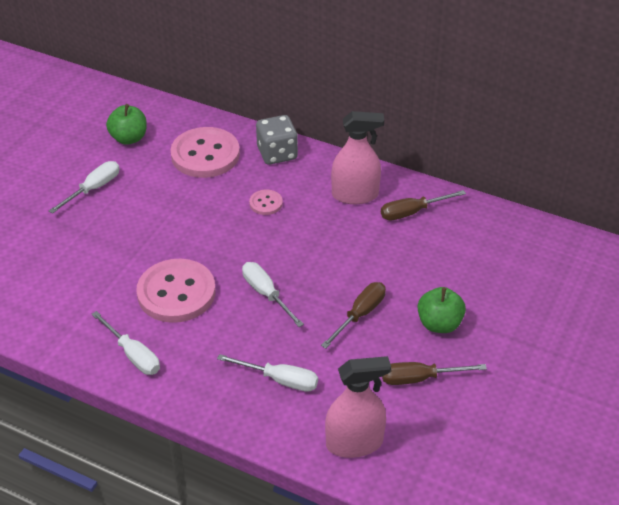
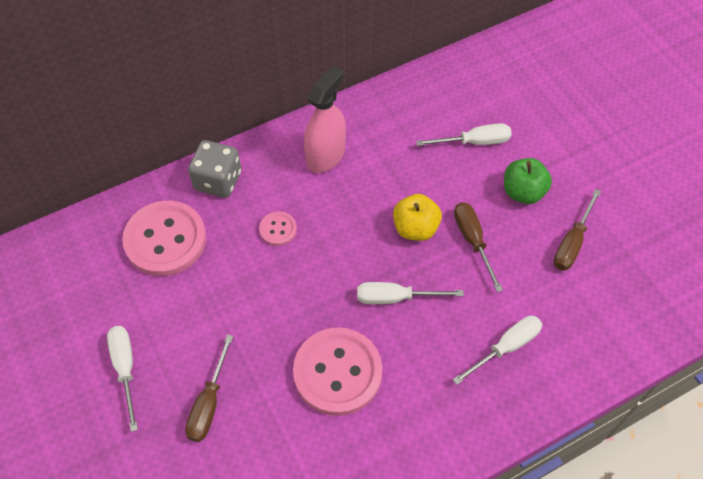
camera: 55 degrees left, 15 degrees up
(129, 138) = (76, 293): green apple -> none
(133, 355) = (391, 456): white screwdriver -> white screwdriver (474, 142)
(339, 275) = (415, 228): none -> yellow apple
(354, 443) = (610, 332): pink spray bottle -> none
(412, 212) = (381, 128): brown screwdriver -> brown screwdriver (209, 403)

